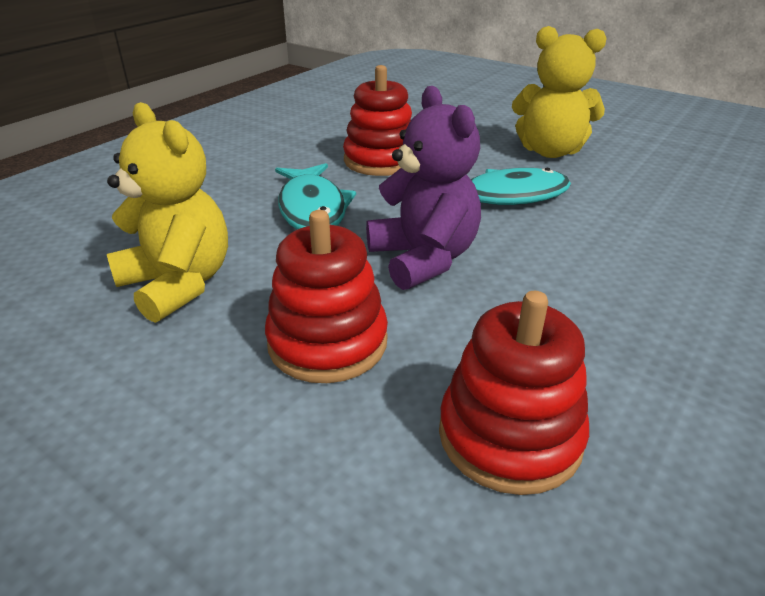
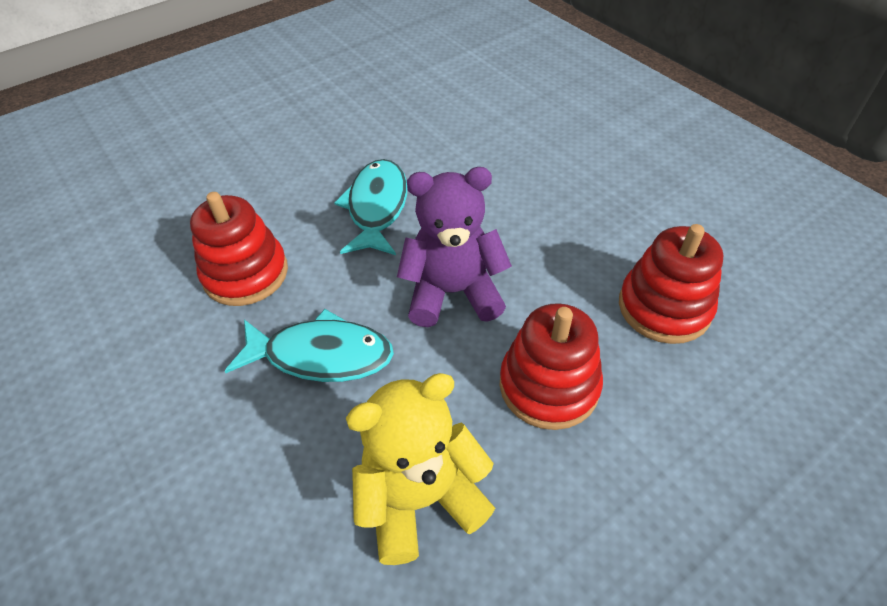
camera: 70 degrees left, 15 degrees up
(550, 151) = (309, 150): yellow teddy bear -> none

